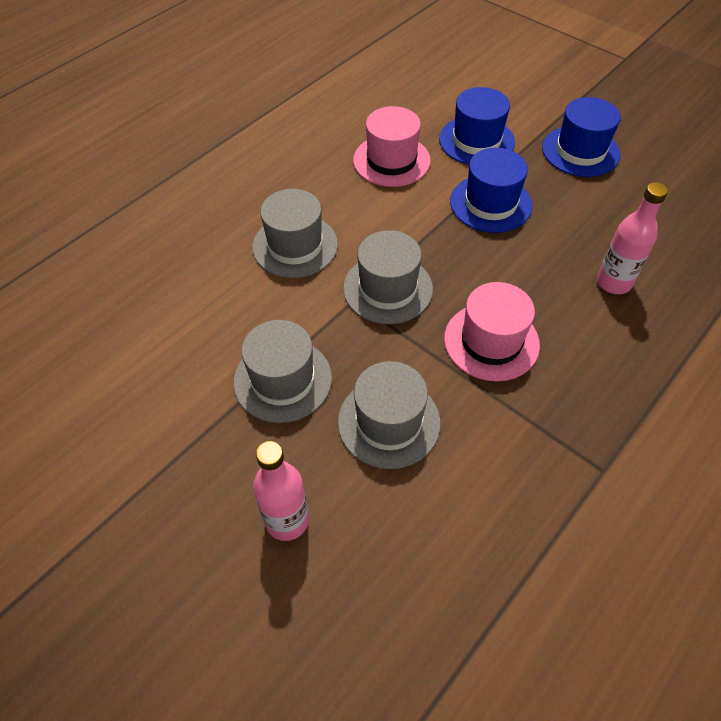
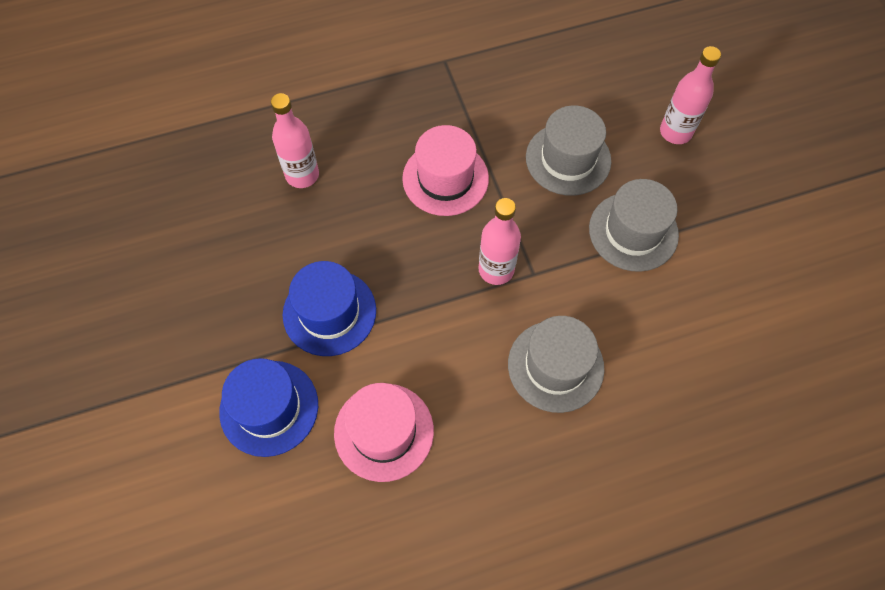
camera: 150 degrees left, 10 degrees up
(388, 288) = (496, 270): grey hat -> pink bottle
(580, 151) = (179, 328): blue hat -> none

